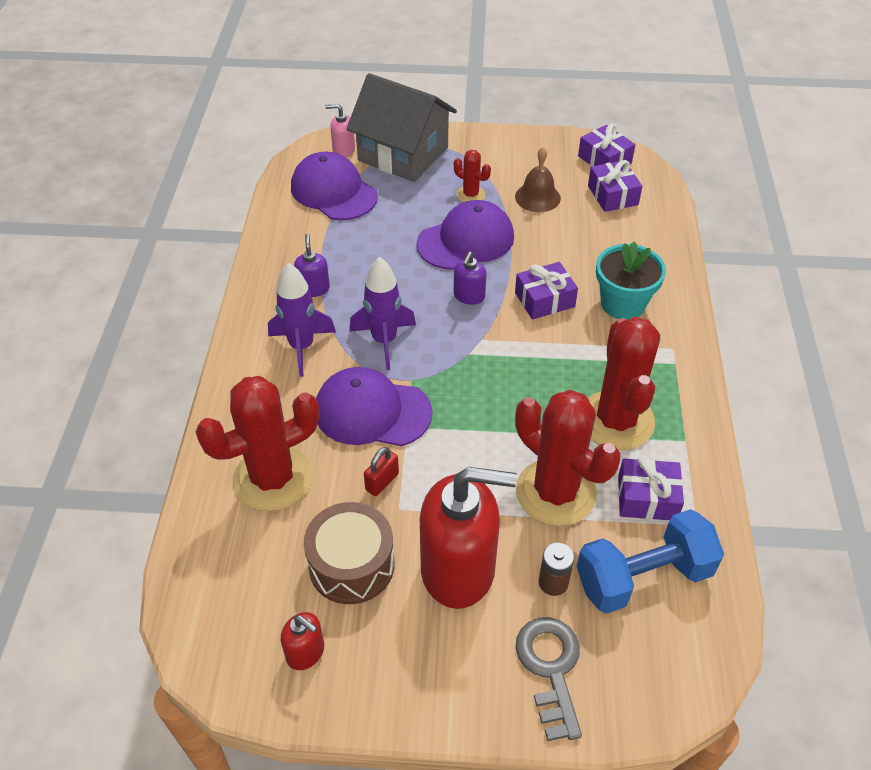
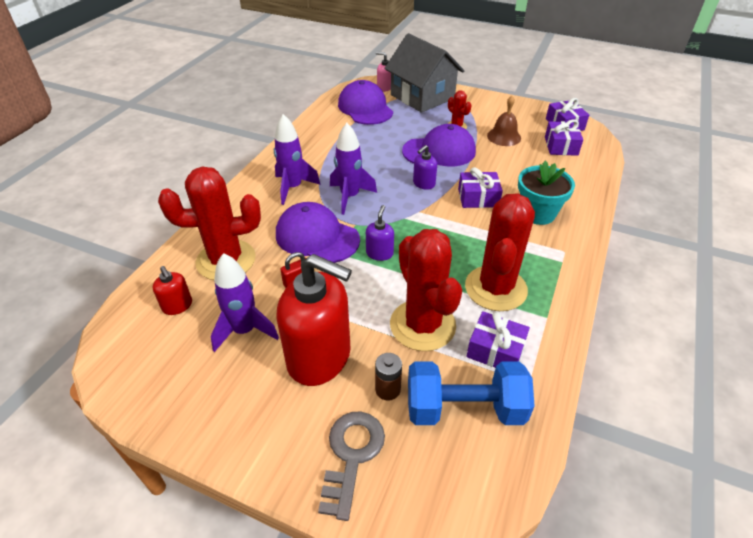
camera: 20 degrees right, 5 degrees down
(305, 652) = (177, 380): red soap dispenser -> red soap dispenser (177, 306)
(313, 288) = (320, 157): purple soap dispenser -> purple soap dispenser (379, 253)
(351, 565) = (245, 330): brown drum -> purple rocket

